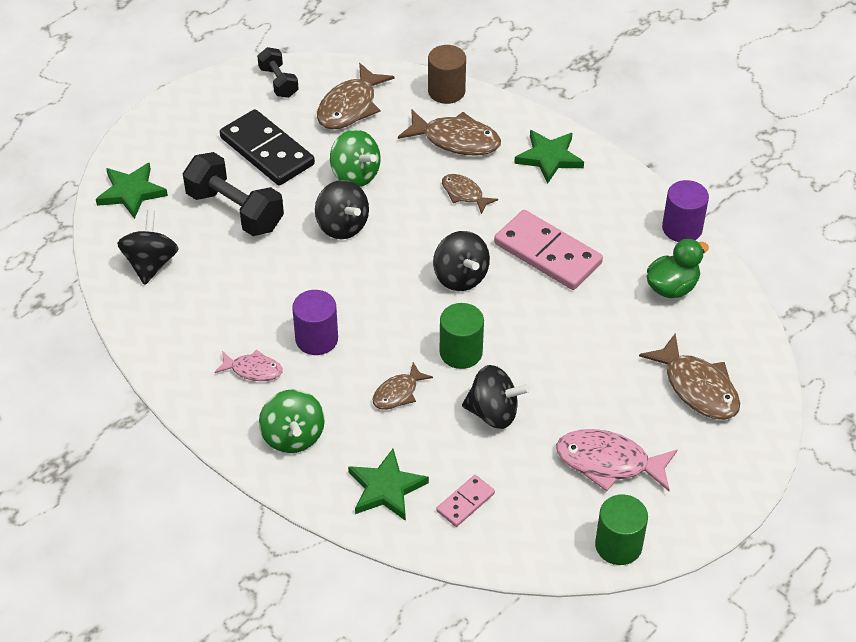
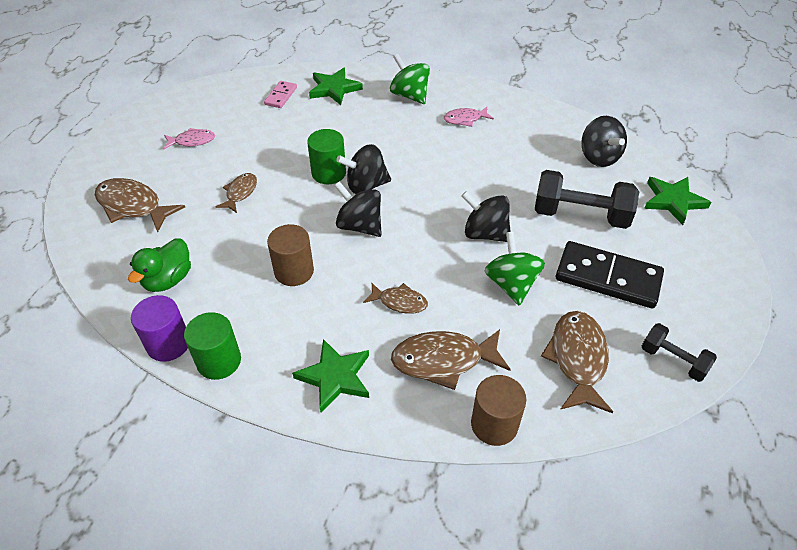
camera: 155 degrees right, 0 degrees up
(316, 339) = (438, 149): purple cylinder -> none
(355, 175) = (511, 284): green spinning top -> green spinning top turned 60 degrees clockwise
(398, 393) = (358, 136): brown fish -> brown fish (240, 193)
(493, 413) = (285, 144): black spinning top -> black spinning top (366, 185)
(547, 253) = (294, 271): pink domino -> brown cylinder
(609, 462) = (192, 141): pink fish -> pink fish, size x0.58
(618, 545) = (174, 103): green cylinder -> green cylinder (219, 361)

